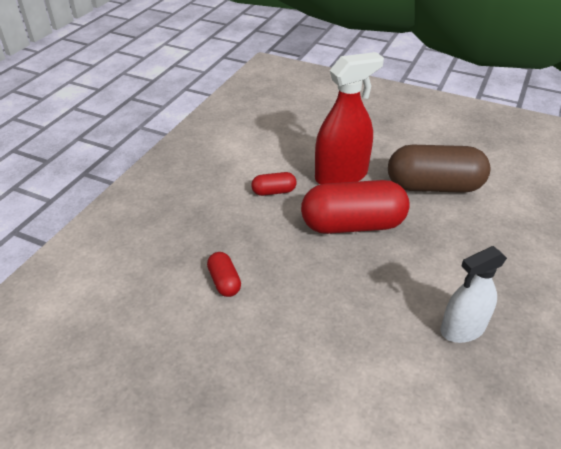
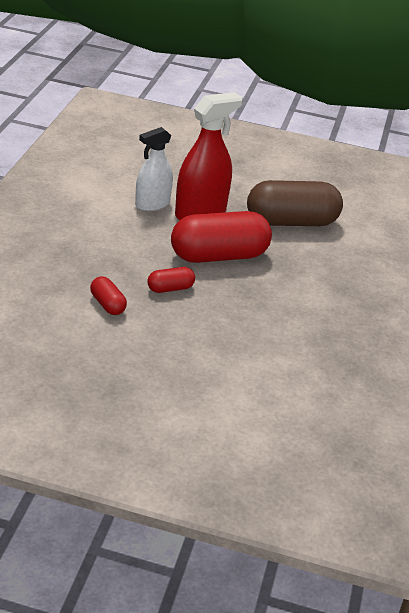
camera: 15 degrees left, 5 degrees down
(274, 191) = (136, 228): red capsule -> red capsule (170, 288)
(462, 329) = (325, 332): white spray bottle -> white spray bottle (152, 204)

